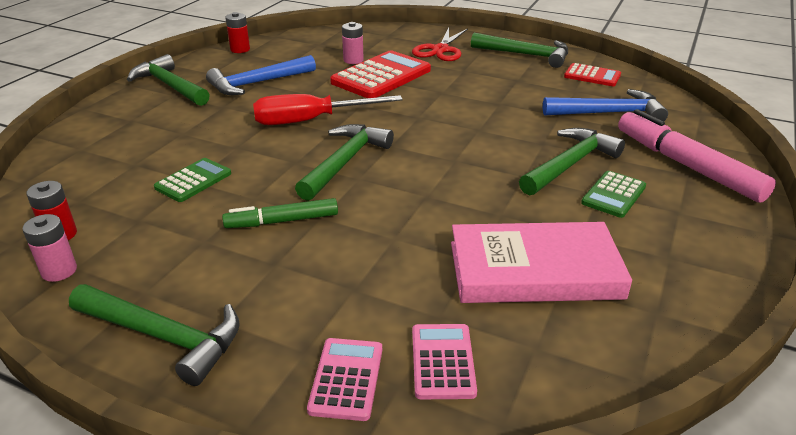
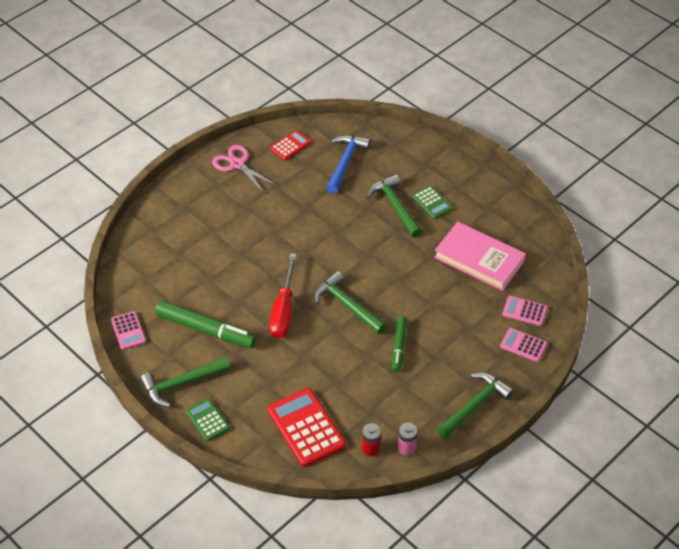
camera: 70 degrees left, 15 degrees up
(193, 181) = (337, 382): green calculator -> green calculator (207, 420)
(240, 49) = (128, 331): red battery -> pink calculator
(258, 83) = (205, 329): blue hammer -> green marker
(353, 60) = (192, 264): pink battery -> none
(381, 76) = (231, 255): red calculator -> red calculator (306, 428)
(440, 50) = (201, 208): red scissors -> none
(525, 55) = (237, 164): green hammer -> pink scissors
(534, 270) = (479, 259): pink book -> pink book turned 75 degrees counterclockwise
(687, 166) = (418, 160): pink marker -> none

